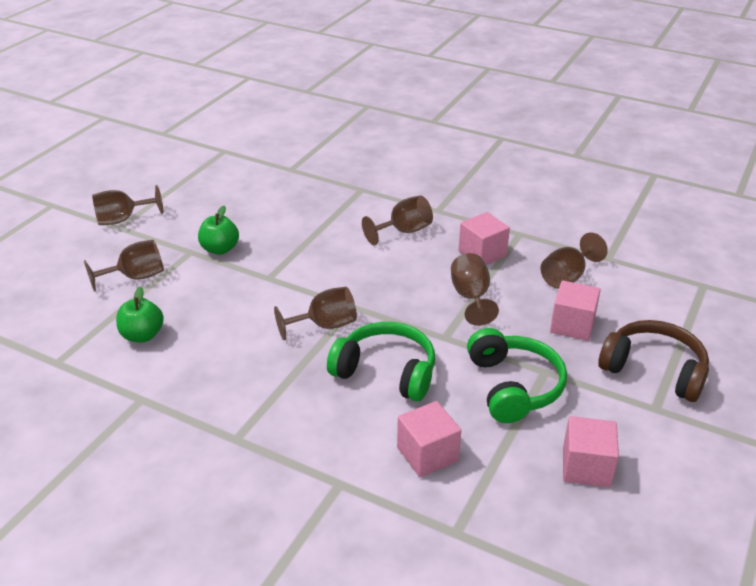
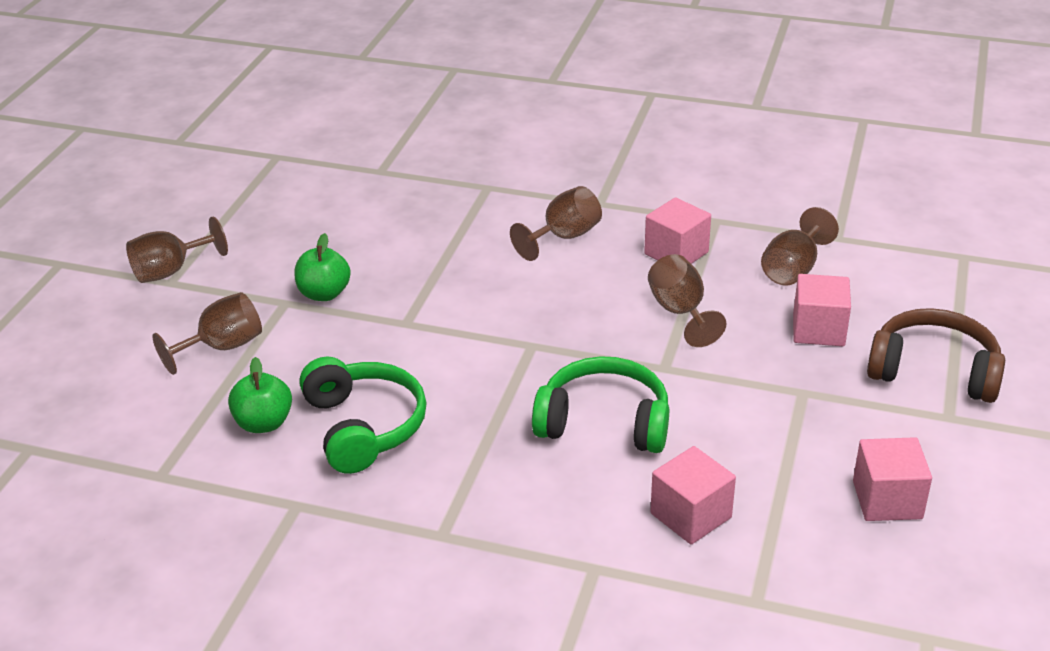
camera: 10 degrees left, 0 degrees up
(325, 325) = (504, 375): brown goblet -> none
(513, 386) = (769, 417): green headphones -> green headphones (363, 427)

